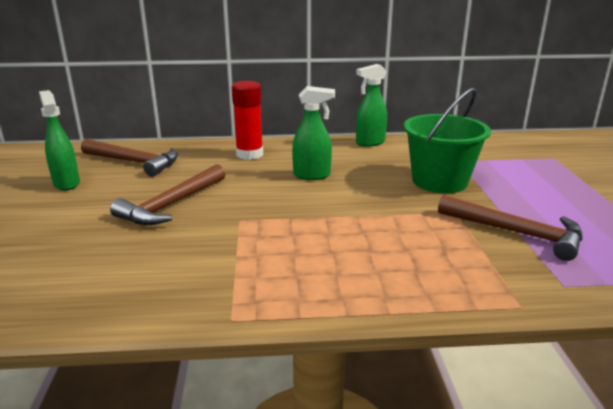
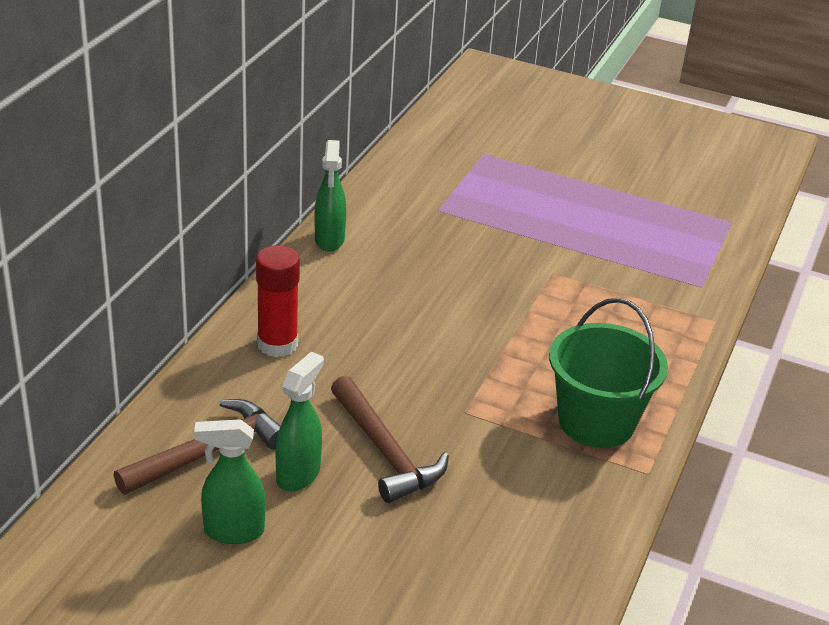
camera: 65 degrees left, 10 degrees up
(312, 175) = (391, 321): green spray bottle -> green spray bottle (298, 474)
(439, 181) = (479, 247): green bucket -> green bucket (596, 421)
(516, 233) = (613, 262): brown hammer -> none

